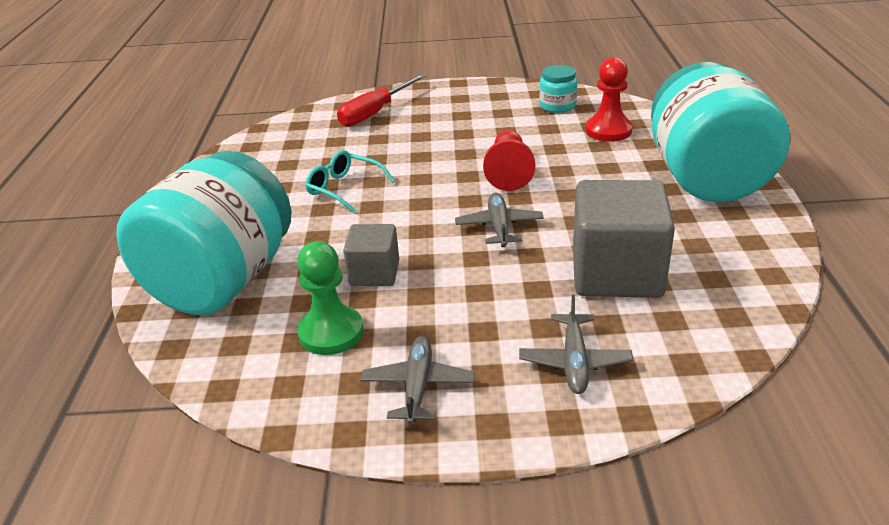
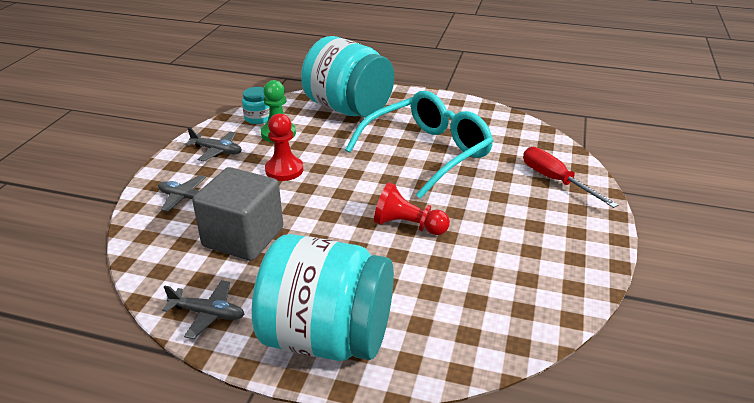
camera: 105 degrees right, 0 degrees up
(344, 188) = (428, 152): turquoise glasses -> turquoise glasses, size x2.23
(374, 273) = (319, 151): grey cube -> none
(499, 227) = (334, 204): grey plane -> grey plane (208, 314)
(557, 106) = (533, 291): turquoise jar -> turquoise jar (258, 118)
(608, 131) = (457, 308): red pawn -> red pawn (284, 170)

